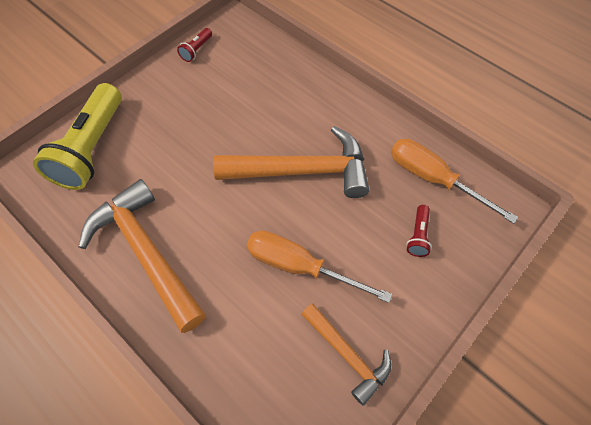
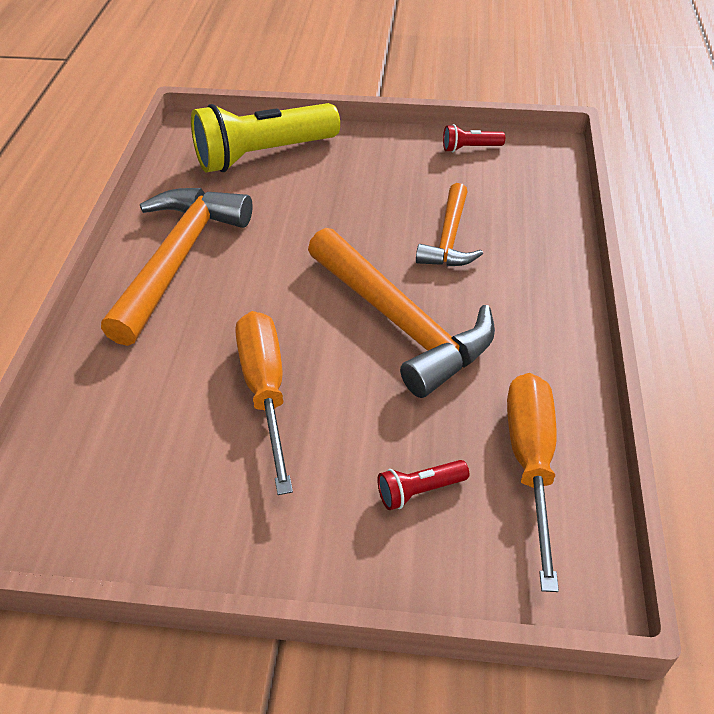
camera: 55 degrees right, 15 degrees down
(347, 354) = (183, 500): orange hammer -> orange hammer (449, 238)

